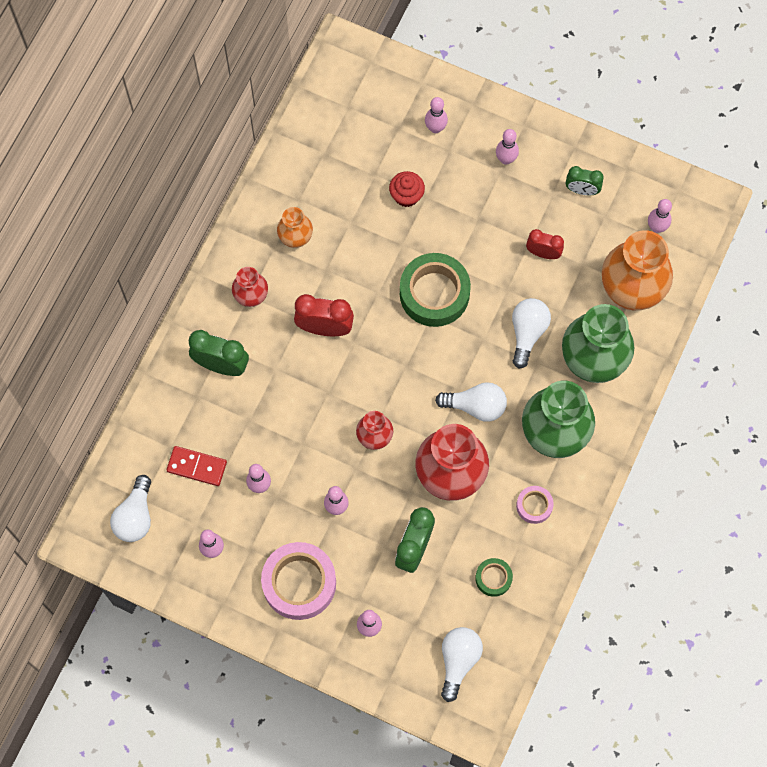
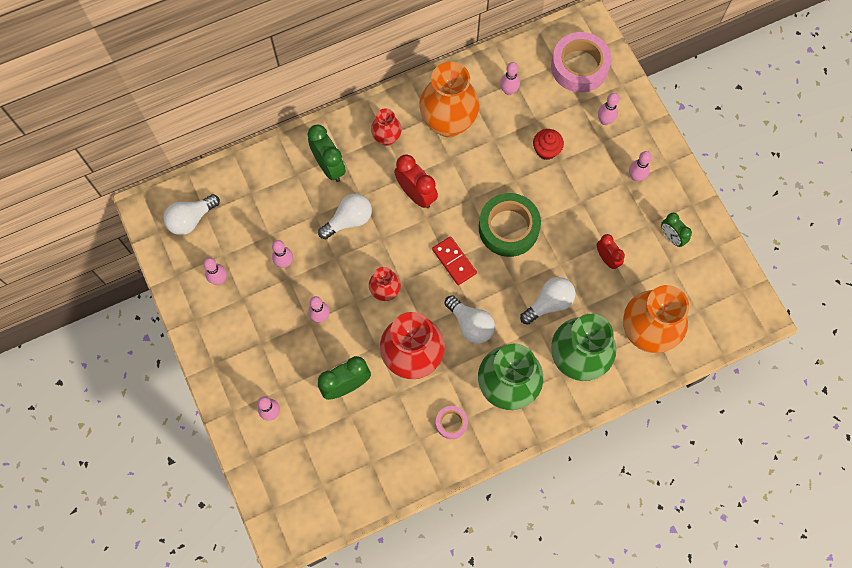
camera: 40 degrees right, 0 degrees up
(197, 467) = (256, 218): red domino -> red domino (454, 261)
(295, 238) = (448, 122): orange vase -> orange vase, size x1.94
(299, 583) = (253, 346): pink tape -> pink tape (579, 66)
(458, 661) = (308, 484): white light bulb -> white light bulb (349, 220)
(493, 578) = (381, 449): green tape -> none
(656, 227) = (703, 303): pink bowling pin -> pink bowling pin (508, 91)

